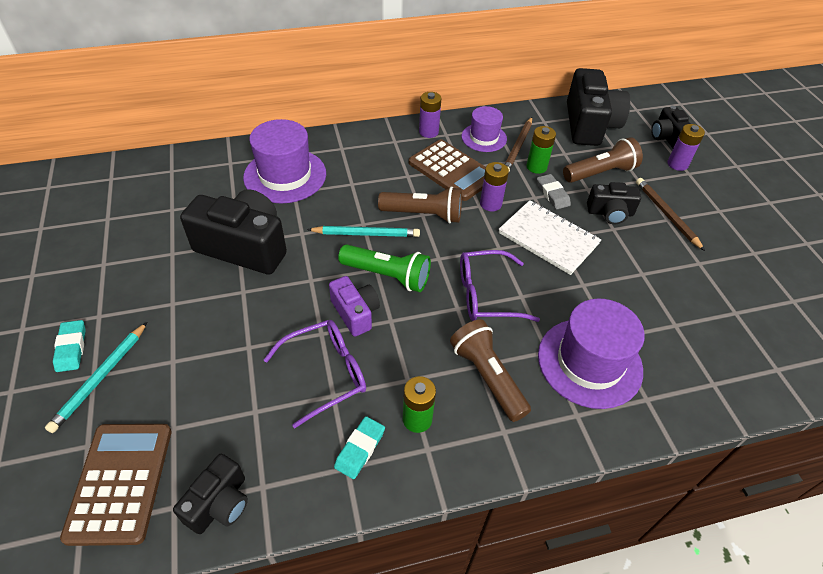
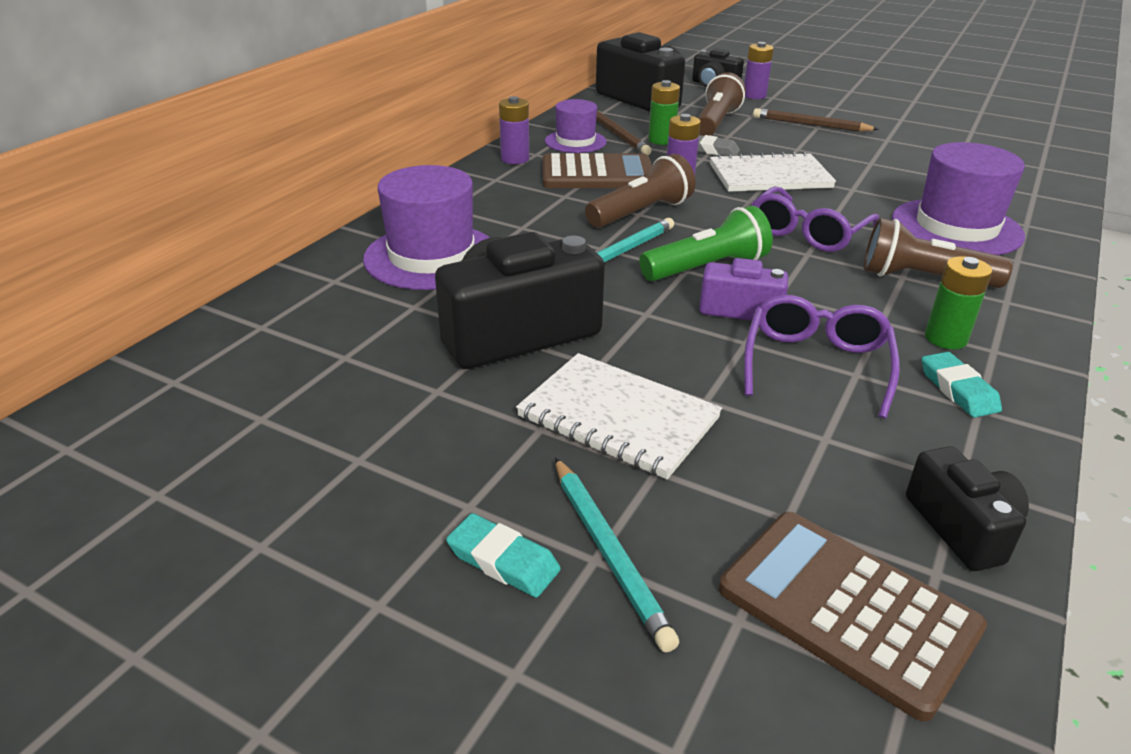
camera: 45 degrees left, 15 degrees down
(203, 324) = (618, 418): none -> white notebook
(610, 213) = (775, 141): black camera -> none

